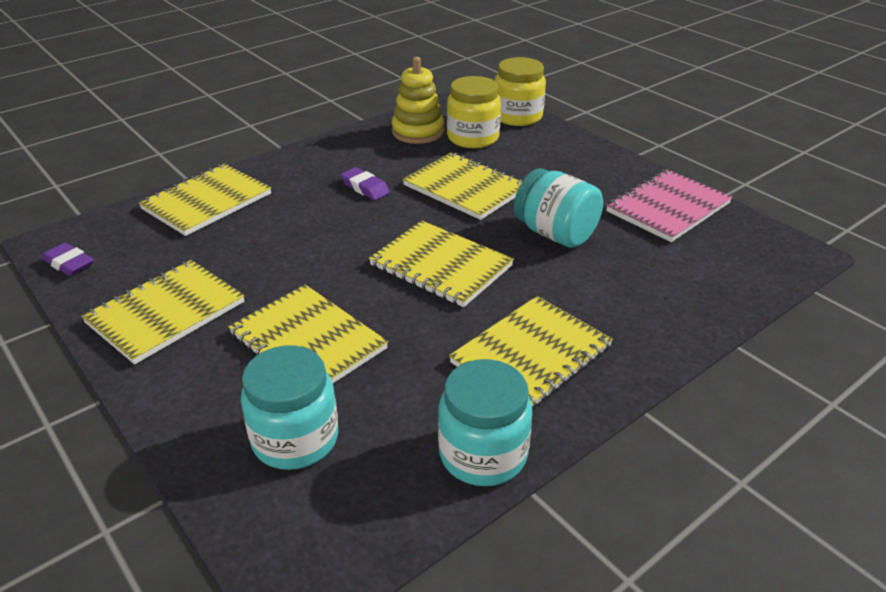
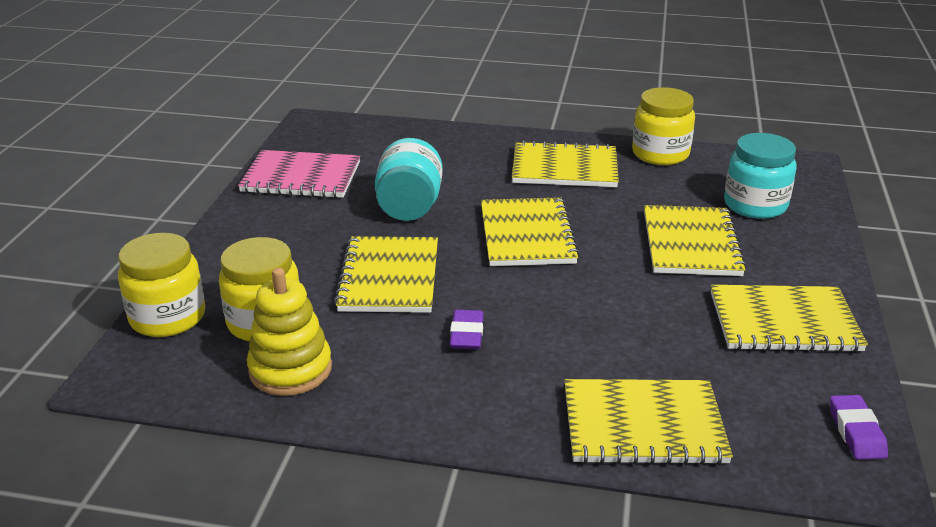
camera: 130 degrees left, 5 degrees down
(483, 454) = (660, 154): turquoise jar -> yellow jar

